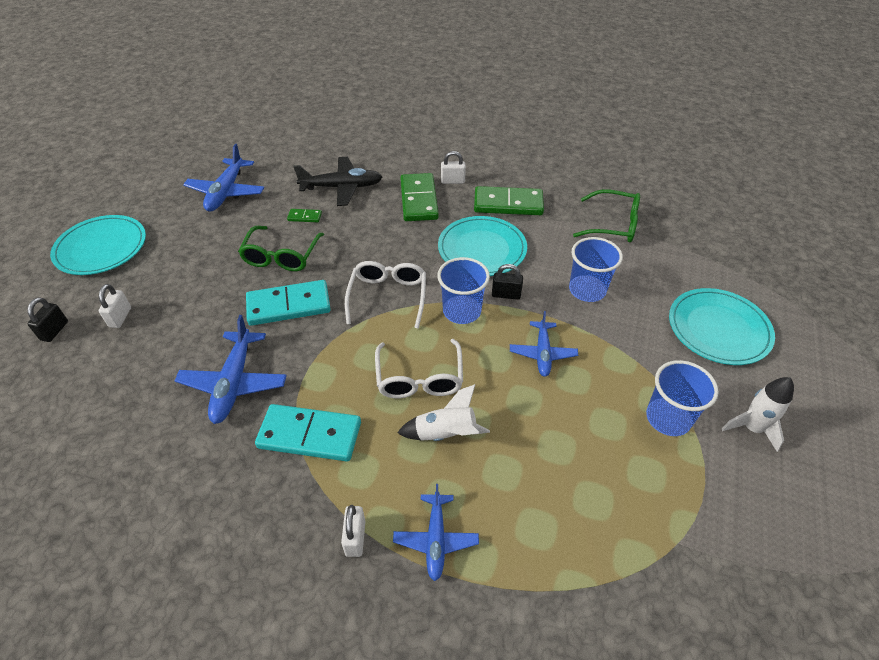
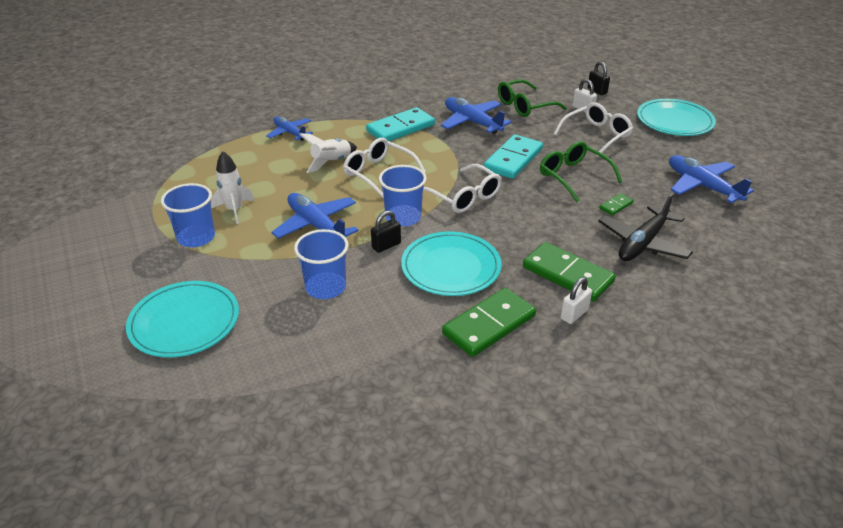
camera: 135 degrees right, 10 degrees down
(181, 280) = (596, 135): none -> white glasses
(355, 538) = (328, 117): white padlock -> none
(542, 353) = (316, 226): blue plane -> blue plane, size x1.54
(613, 225) = (362, 372): green glasses -> green glasses (525, 106)
(751, 428) = (129, 263): white rocket -> white rocket (234, 210)

